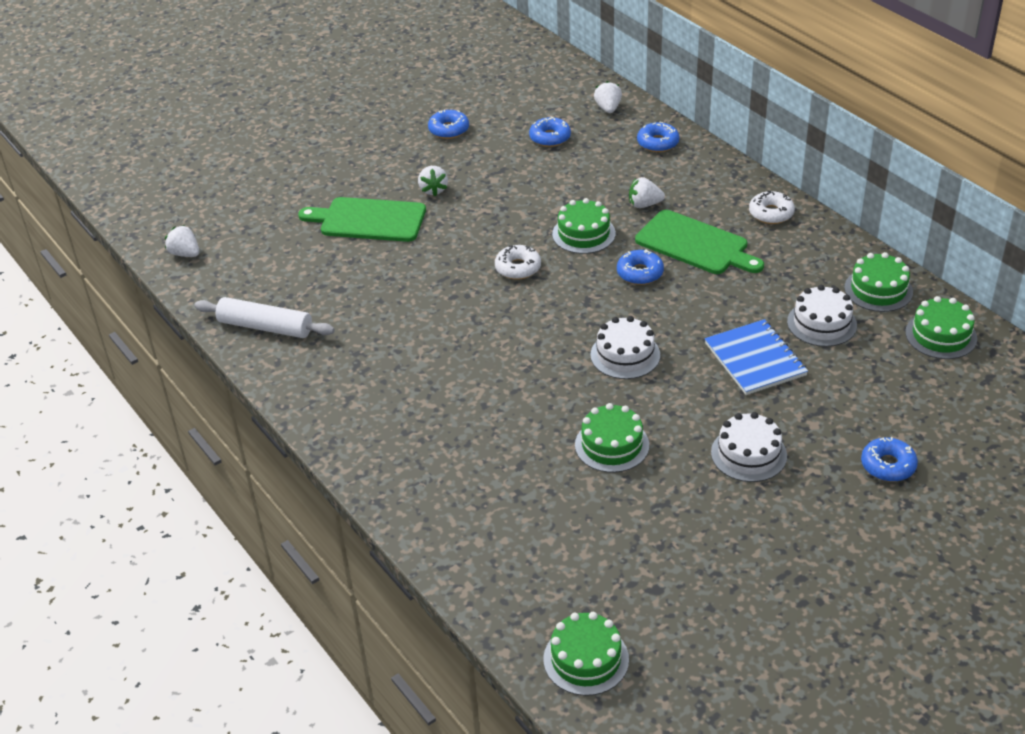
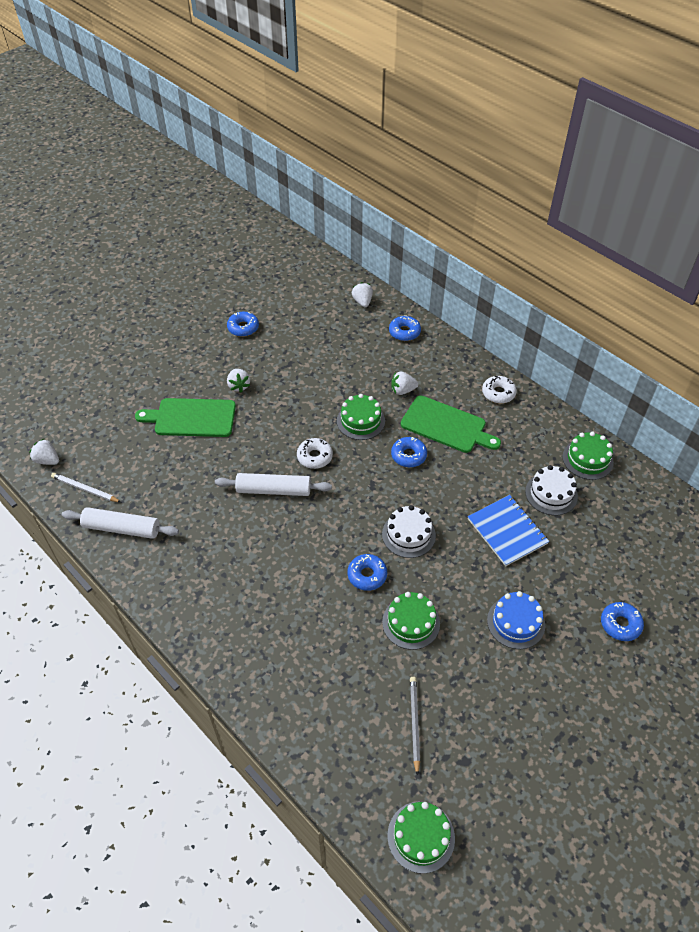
camera: 10 degrees left, 10 degrees up
(226, 285) = (85, 489): none -> white pencil
(460, 299) = (274, 490): none -> white rolling pin
(550, 137) = (322, 331): blue donut -> blue donut (367, 575)
(598, 546) = (414, 723): none -> grey pencil
(748, 454) = (516, 622): white cake -> blue cake
(941, 335) = (639, 498): green cake -> none

